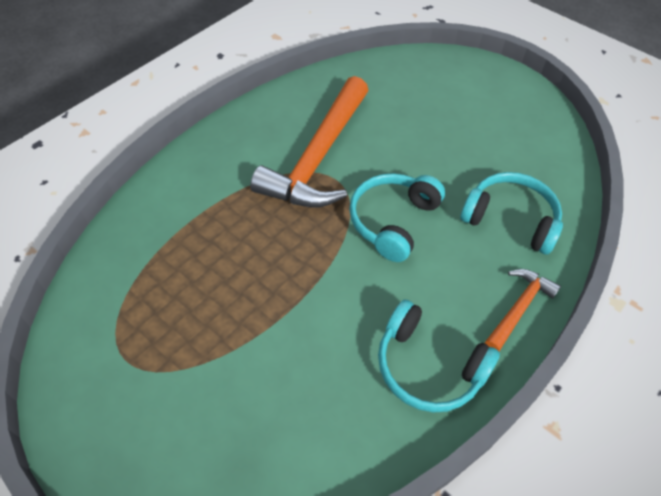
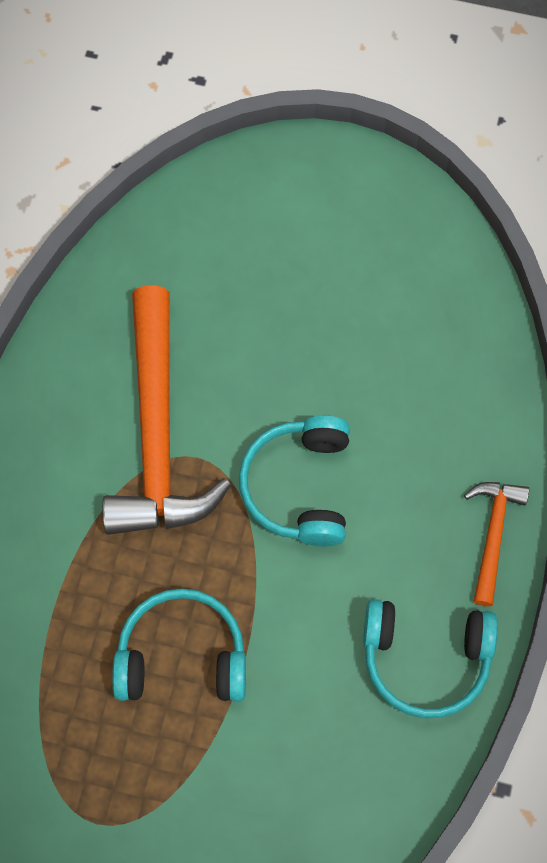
camera: 25 degrees left, 15 degrees up
(510, 219) = (437, 413): turquoise headphones -> turquoise headphones (182, 656)

